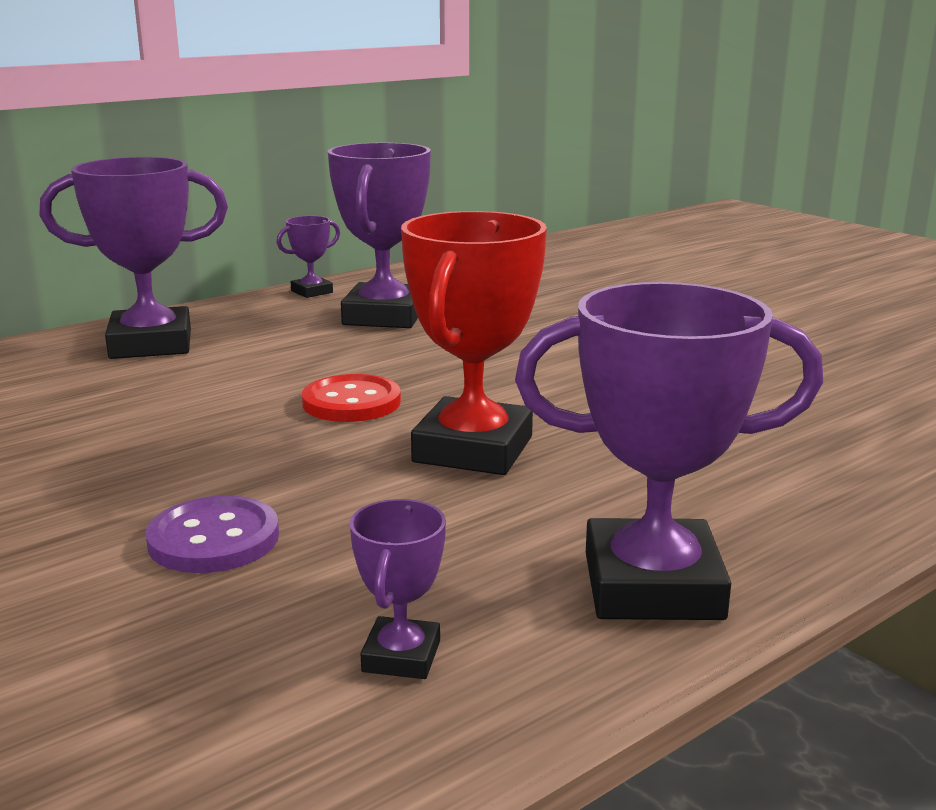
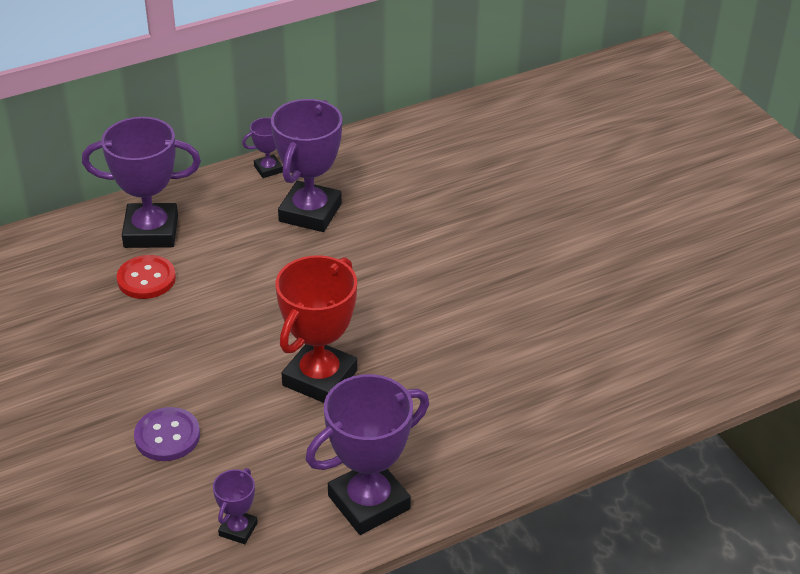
camera: 10 degrees right, 20 degrees up
(351, 402) = (263, 319): red button -> red button (146, 279)
(652, 586) = (369, 502): purple trophy -> purple trophy turned 45 degrees counterclockwise

